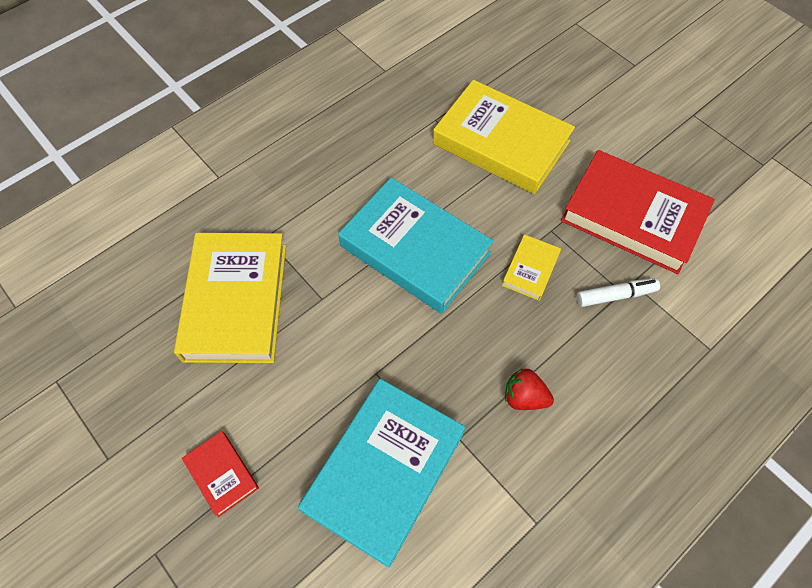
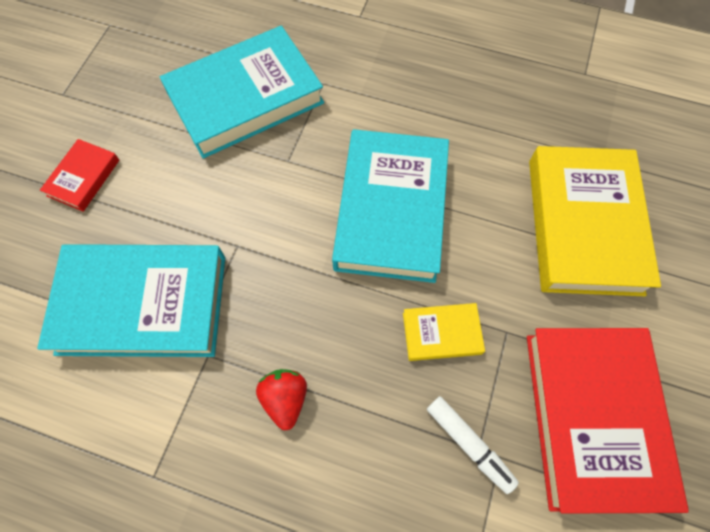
camera: 60 degrees right, 5 degrees up
(236, 301) = (245, 98): yellow book -> turquoise book

